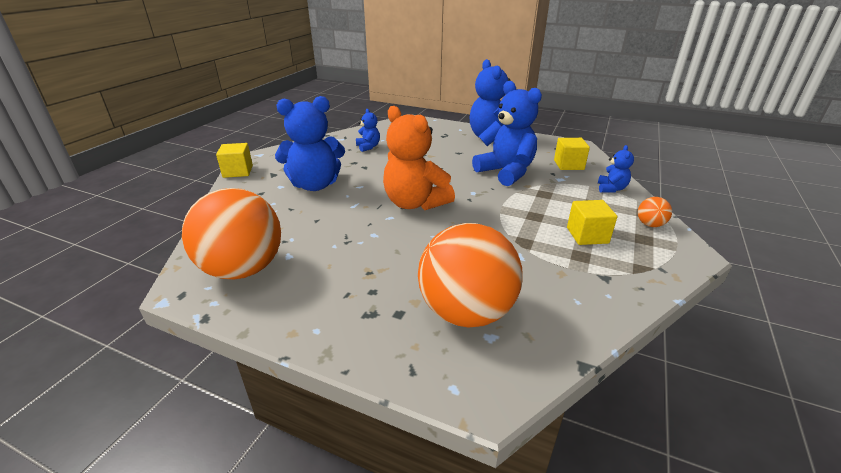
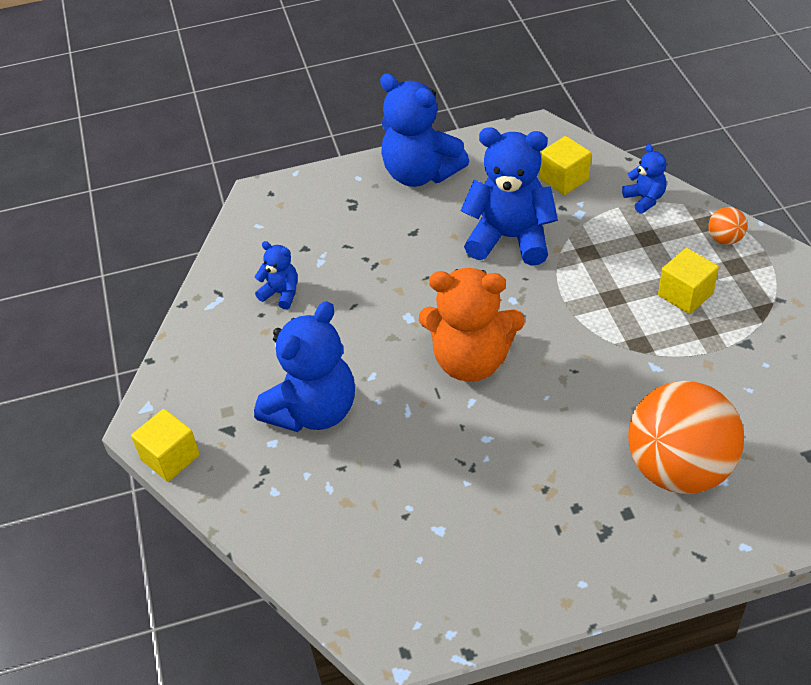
camera: 35 degrees left, 15 degrees up
(243, 269) = (419, 580): orange ball -> none

